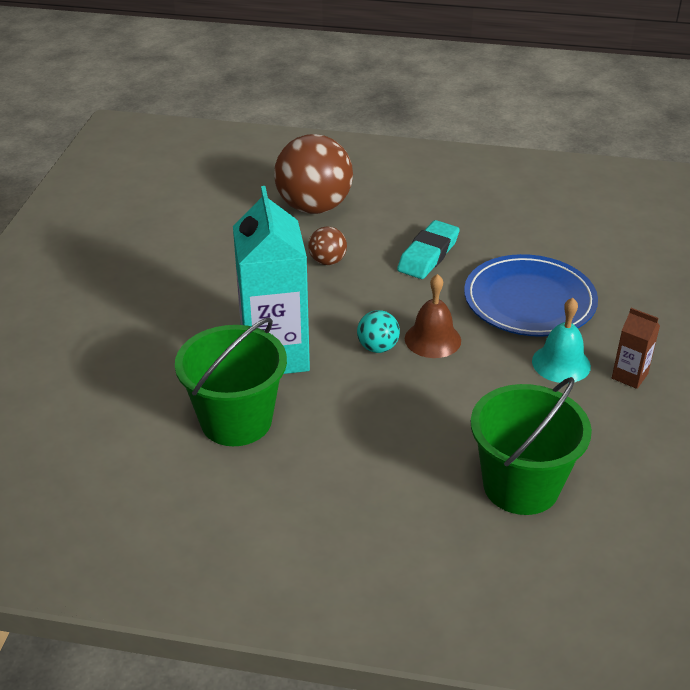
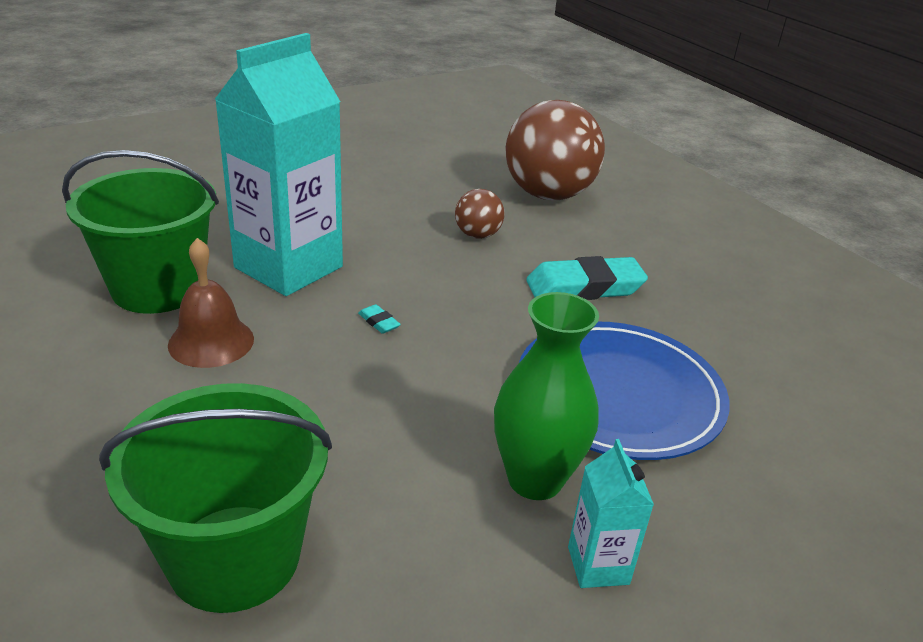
camera: 45 degrees right, 5 degrees down
(377, 347) = (379, 322): turquoise ball -> turquoise eraser
(432, 339) = (442, 353): brown bell -> brown bell (211, 341)
(561, 363) = (535, 479): turquoise bell -> green vase
(629, 376) = (598, 565): brown carton -> turquoise carton

